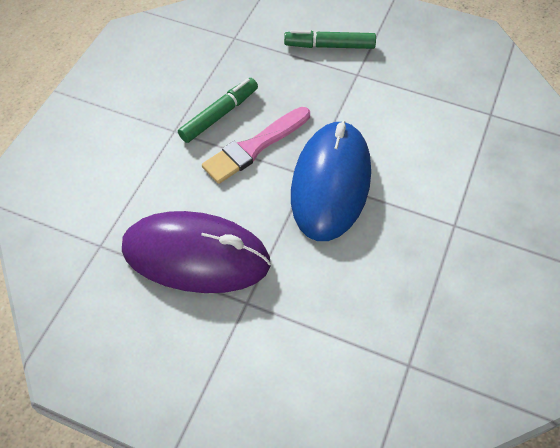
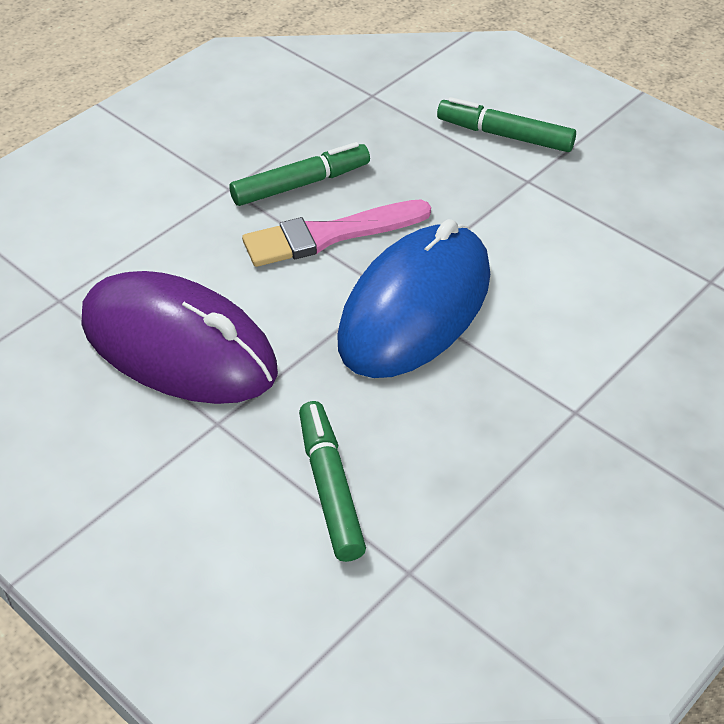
camera: 20 degrees right, 10 degrees down
(337, 324) = (330, 487): none -> green marker

